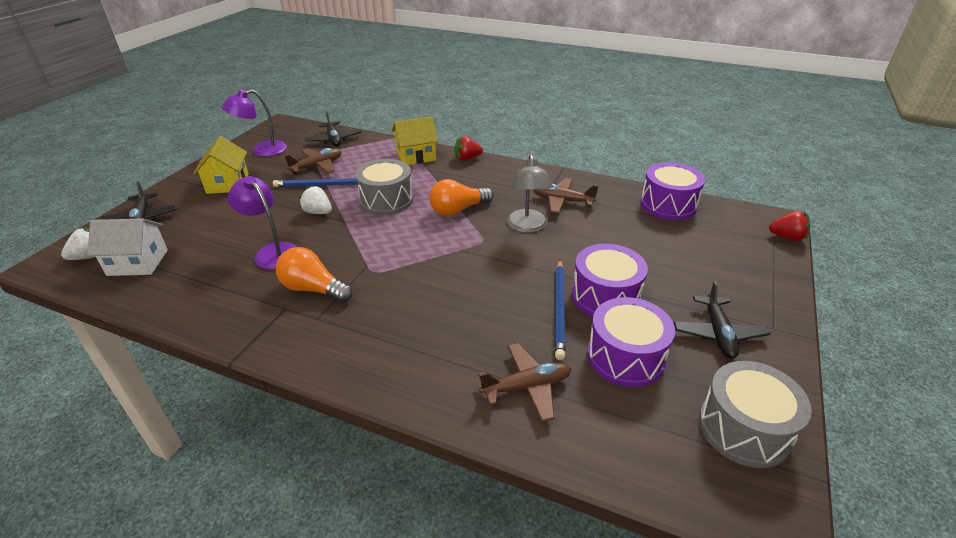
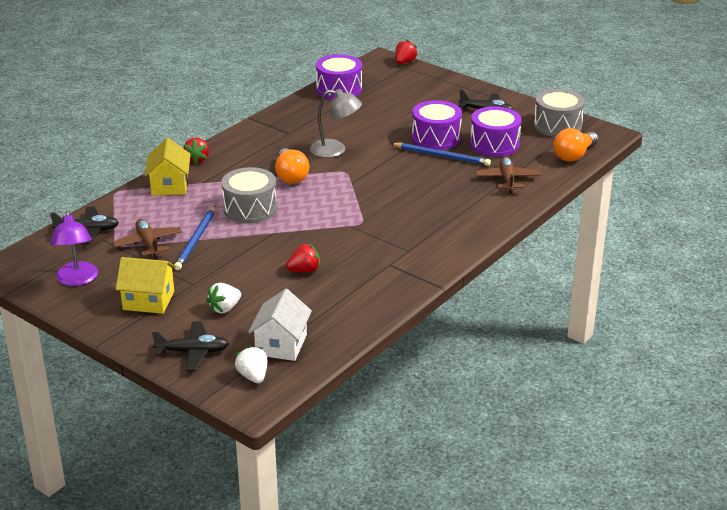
camera: 75 degrees left, 5 degrees down
(272, 251) = (304, 270): purple lamp -> red strawberry
(313, 289) = (371, 251): orange light bulb -> orange light bulb (574, 155)
(318, 212) = (249, 246): white strawberry -> white strawberry (224, 308)
(562, 201) = (306, 129): brown plane -> none

